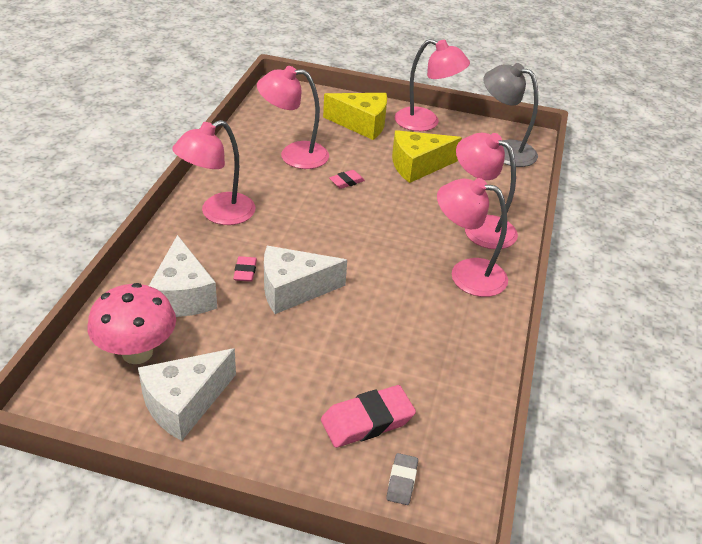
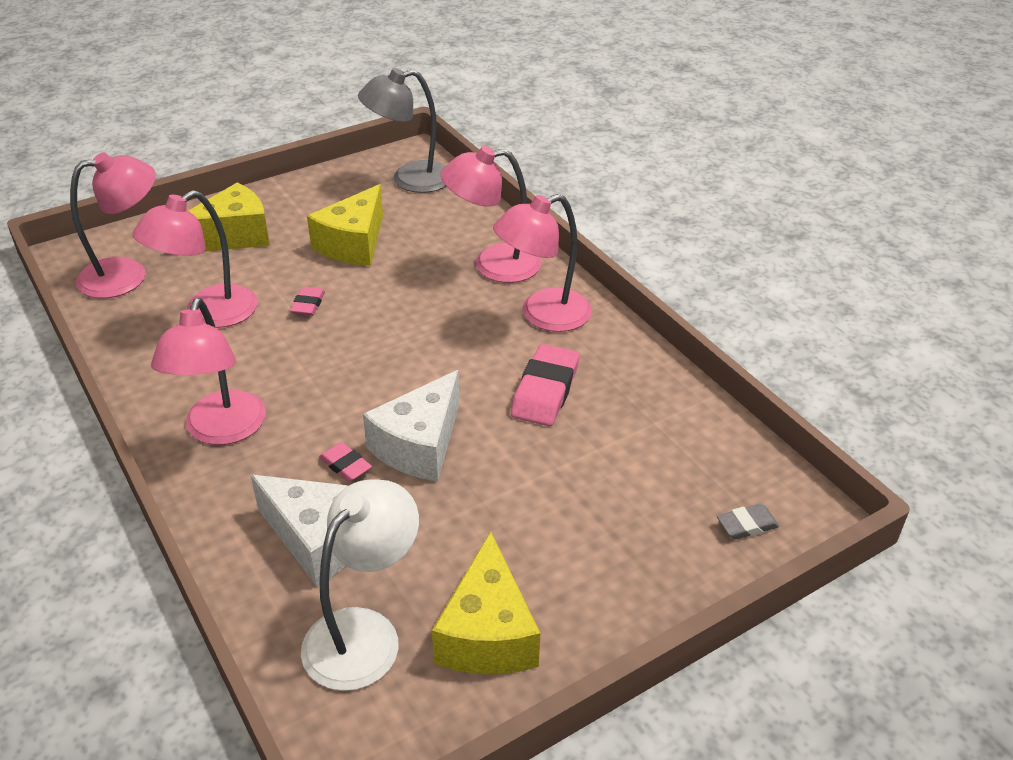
camera: 45 degrees left, 0 degrees up
(137, 352) = (364, 633): pink mushroom -> white lamp
(184, 403) = (487, 633): white cheese -> yellow cheese
(367, 421) = (653, 502): pink eraser -> pink eraser (545, 391)
(402, 481) = (747, 525): grey eraser -> grey eraser turned 75 degrees counterclockwise
(426, 122) = (296, 195): pink lamp -> pink lamp (127, 275)

